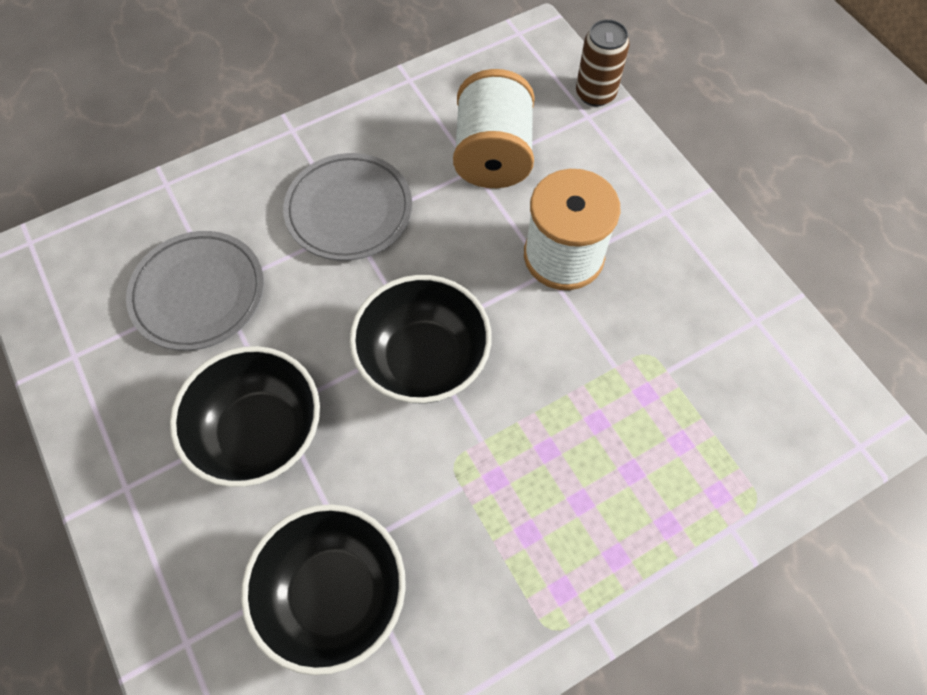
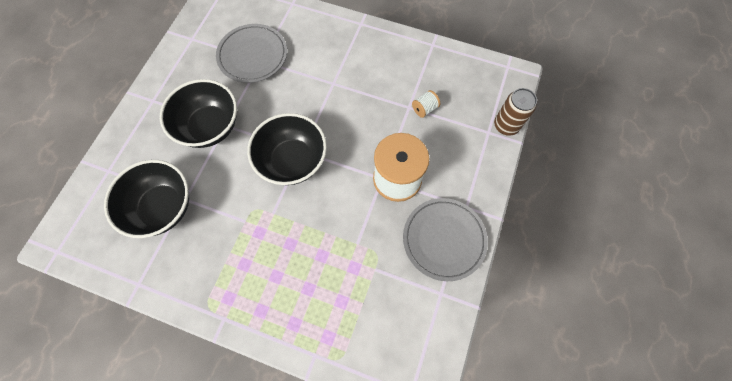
camera: 50 degrees right, 5 degrees up
(349, 210) = (340, 76): grey plate -> grey plate (444, 239)
(493, 155) = (424, 109): white spool -> white spool, size x0.42

